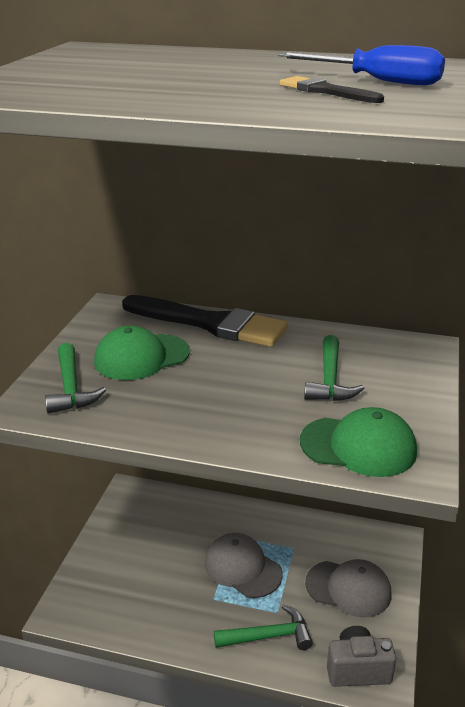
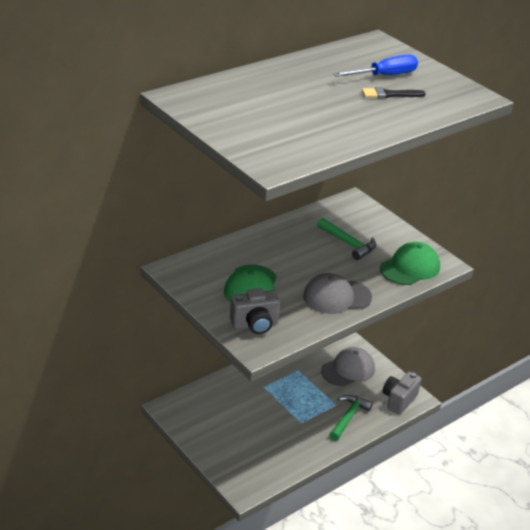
camera: 55 degrees left, 5 degrees up
(71, 388) = (255, 324): green hammer -> grey camera
(210, 323) = (243, 247): black brush -> none
(242, 568) = (291, 398): grey cap -> grey cap (336, 297)

